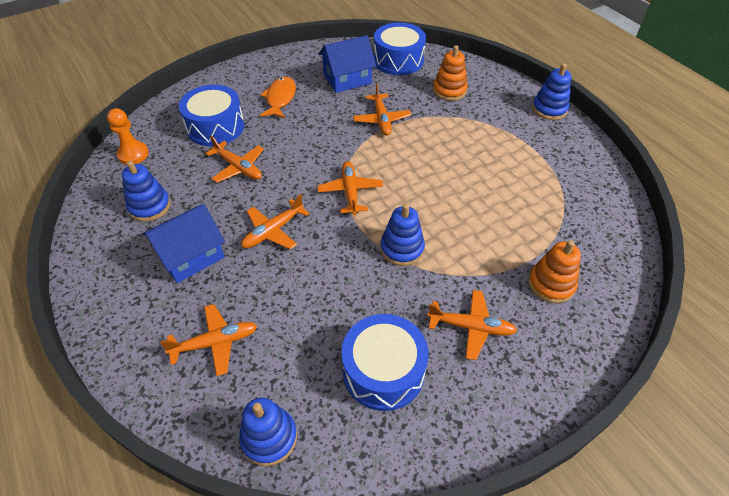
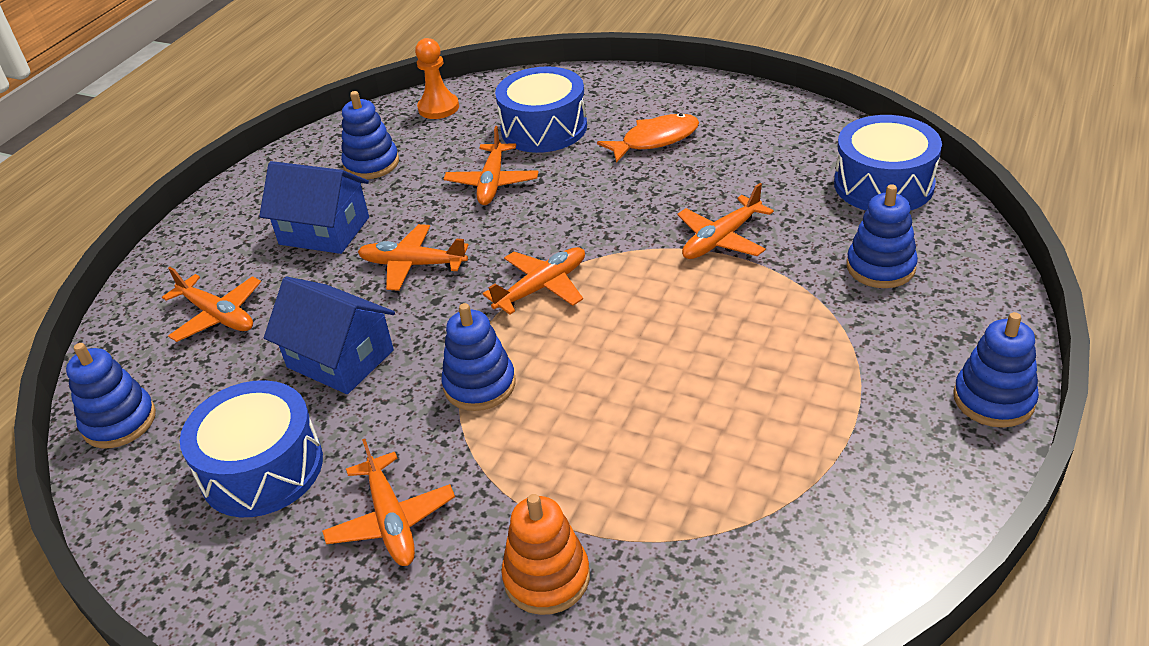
camera: 60 degrees right, 10 degrees down
(347, 79) = (771, 166): blue house -> blue house (340, 359)
(449, 91) = (880, 267): orange stacking toy -> blue stacking toy

